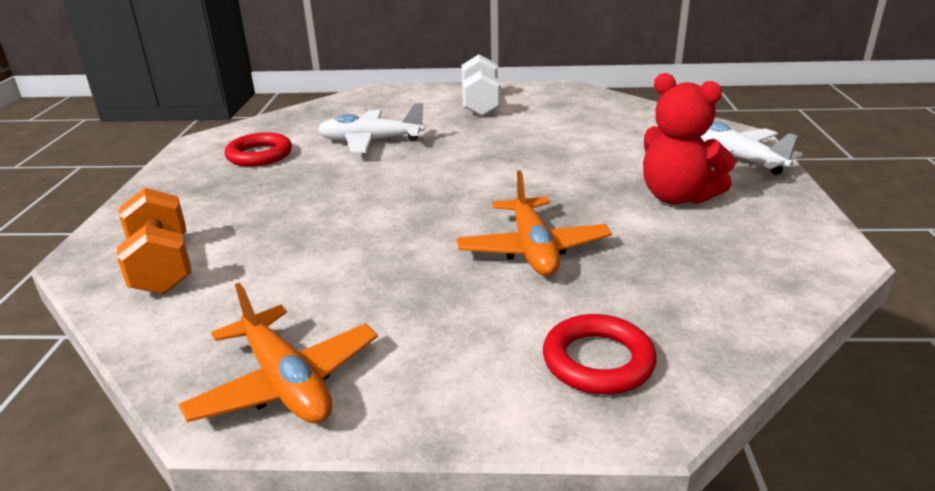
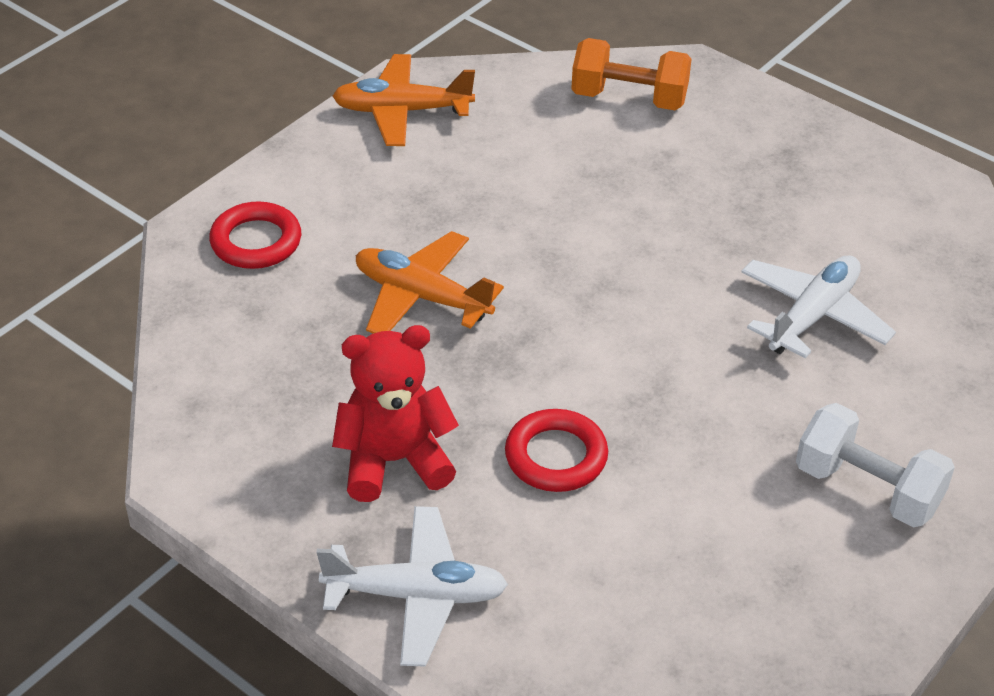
camera: 125 degrees right, 15 degrees up
(259, 155) = (852, 217): red ring -> red ring (556, 456)

